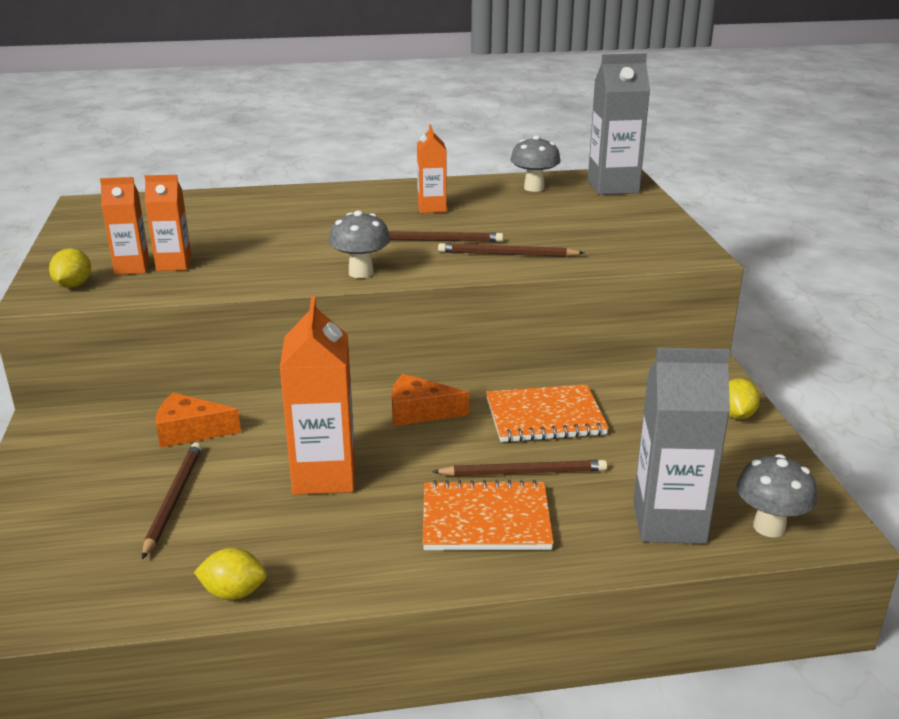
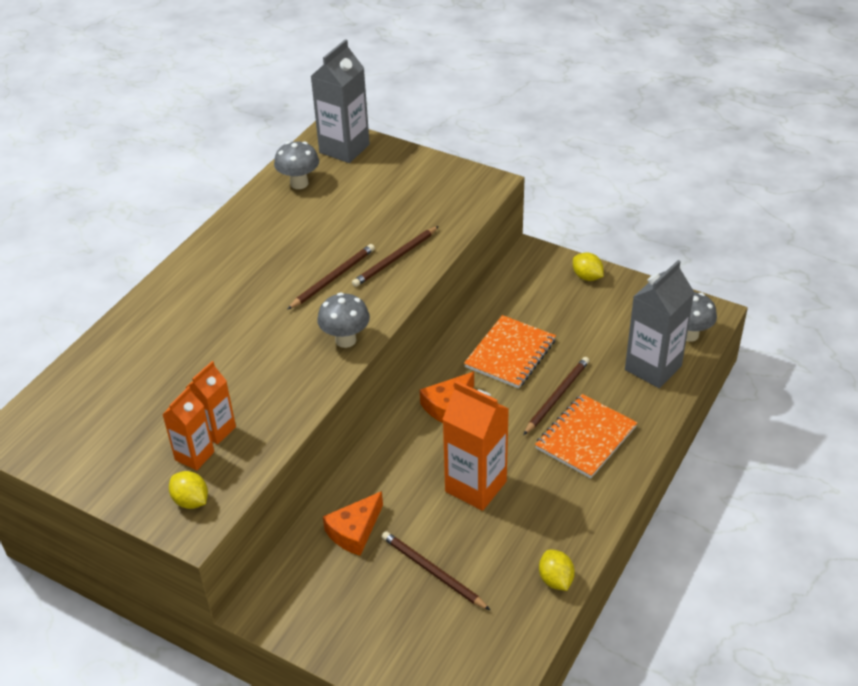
camera: 50 degrees left, 15 degrees up
(234, 592) = (555, 580): yellow lemon -> yellow lemon turned 60 degrees counterclockwise
(432, 208) = (273, 250): orange carton -> none

